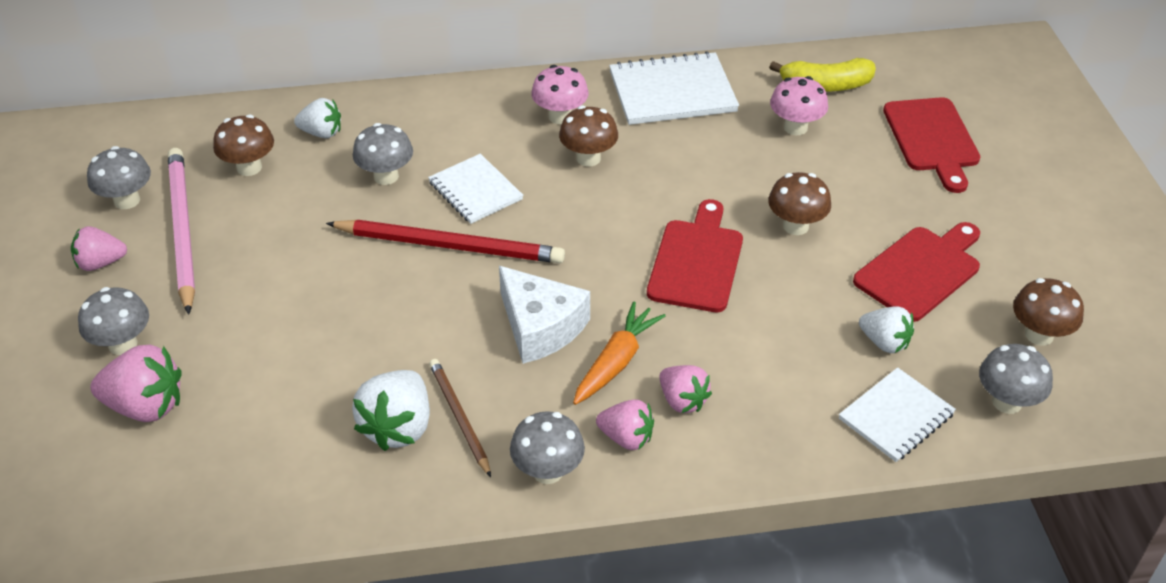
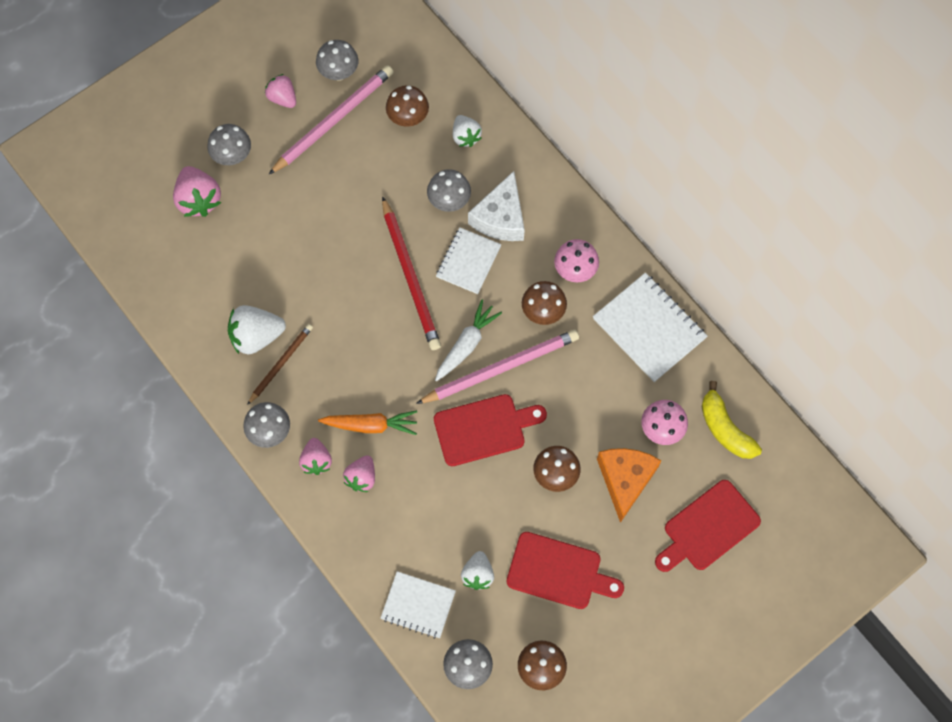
camera: 60 degrees right, 25 degrees up
(540, 327) = (373, 367): white cheese -> white cheese (500, 217)
(577, 233) = (466, 344): none -> white carrot
(630, 218) = (500, 368): none -> pink pencil
(838, 176) = (625, 480): none -> orange cheese

